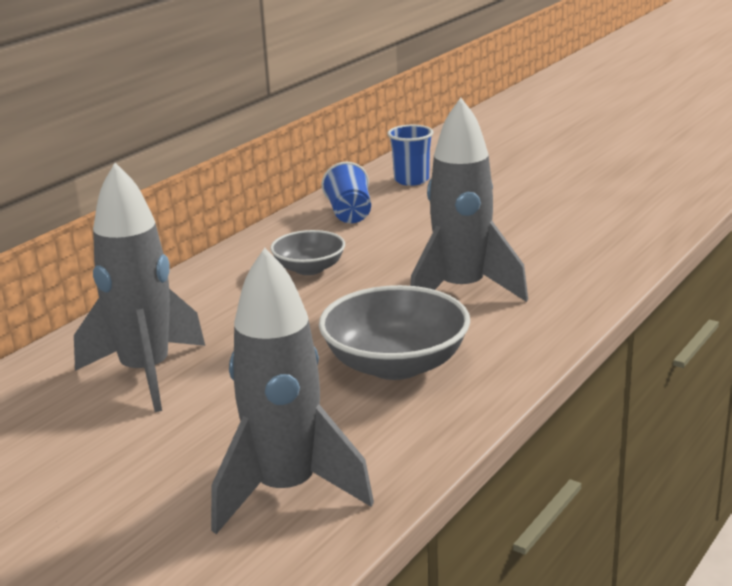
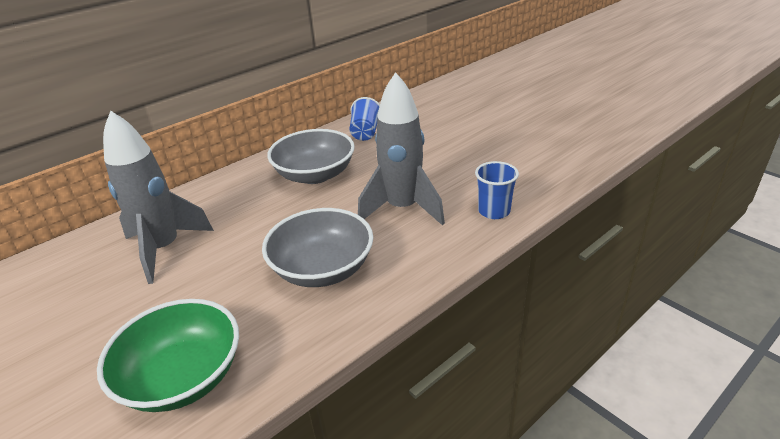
camera: 15 degrees right, 10 degrees up
(286, 491) = (182, 377): grey rocket -> green bowl
(309, 268) = (315, 175): grey bowl -> grey bowl, size x1.68
(411, 180) = (419, 109): blue cup -> blue cup (494, 211)

